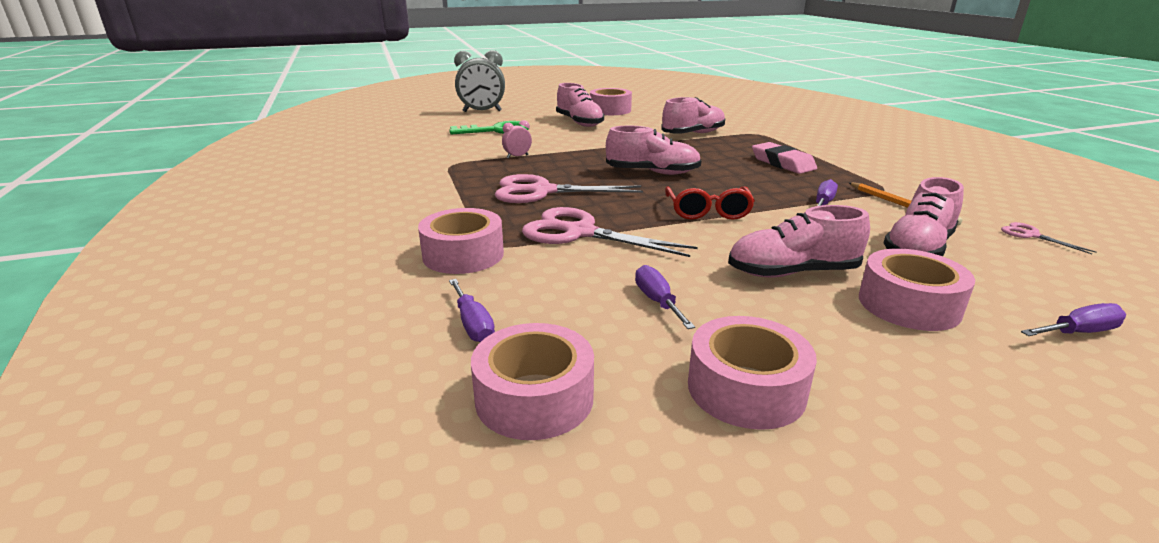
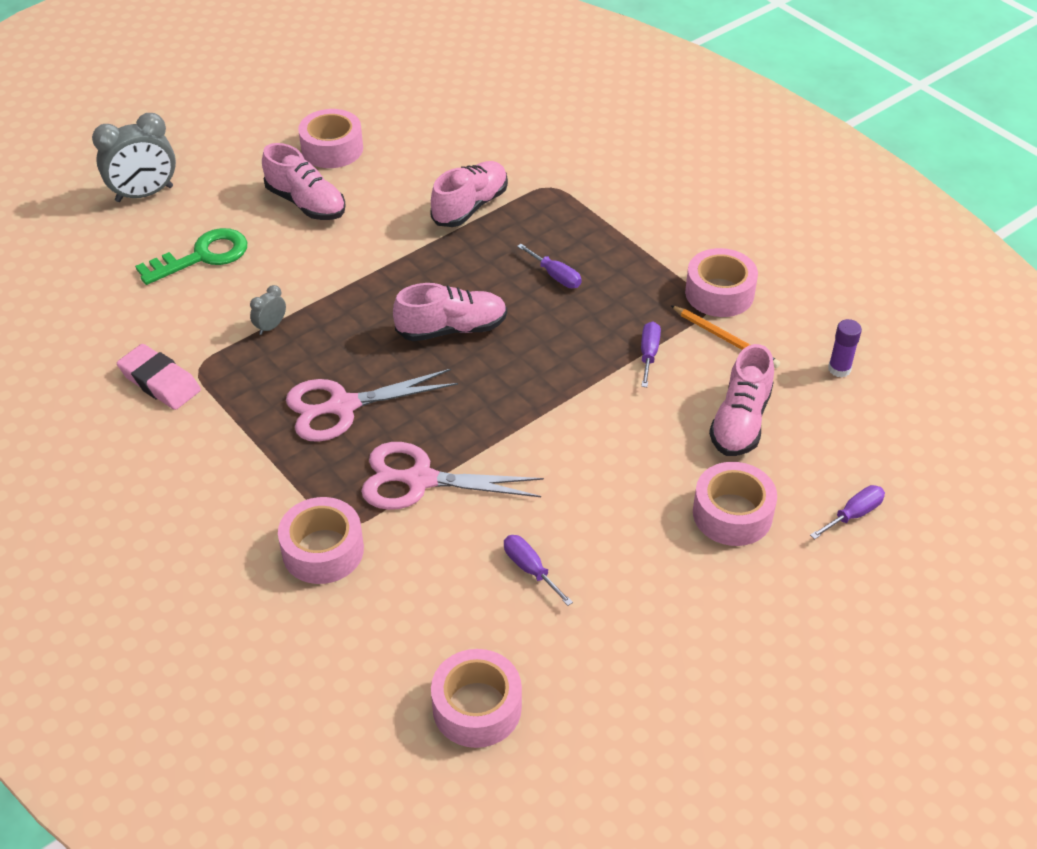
camera: 20 degrees left, 20 degrees up
(473, 324) = (388, 645): purple screwdriver -> purple screwdriver (555, 276)
(517, 156) = (270, 327): pink clock -> grey clock
(708, 211) = (536, 403): red glasses -> none
(746, 389) = (622, 652): pink tape -> pink tape (719, 293)
(782, 163) = (594, 267): pink eraser -> pink eraser (160, 382)
(792, 272) = (634, 493): pink shoe -> none
(1031, 235) = (839, 369): pink scissors -> purple glue stick

